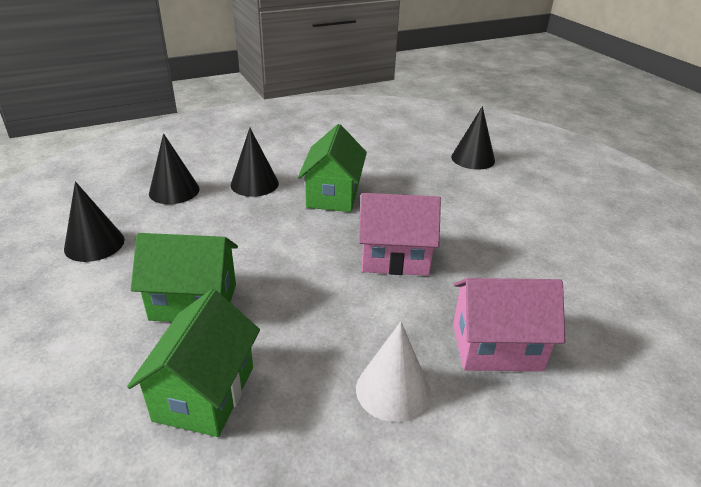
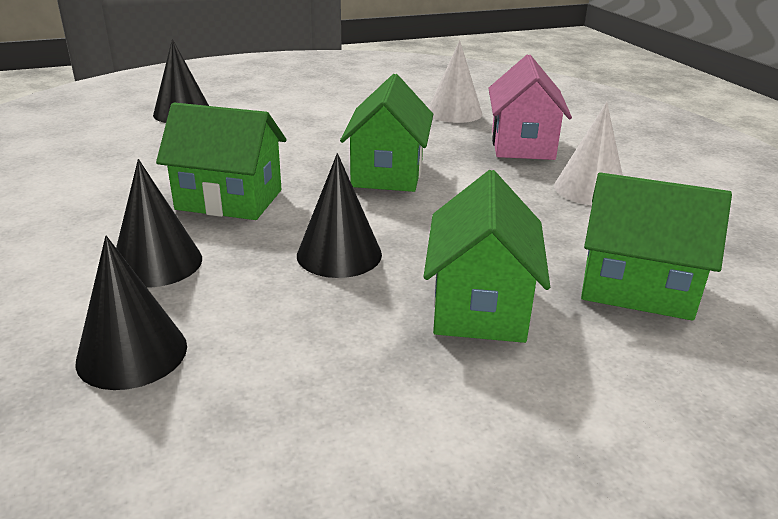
camera: 85 degrees left, 5 degrees down
(94, 244) = (309, 442): black cone -> black cone (339, 254)
(395, 257) = (388, 173): pink house -> green house
(566, 298) = (454, 112): none -> white cone

